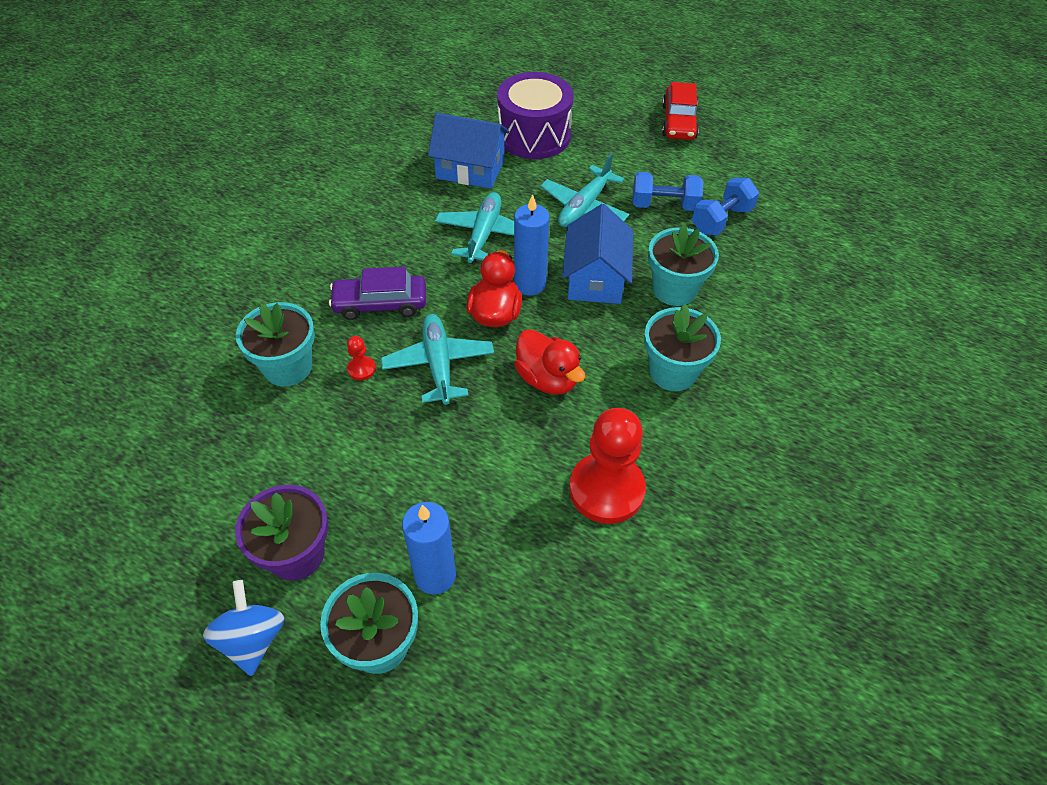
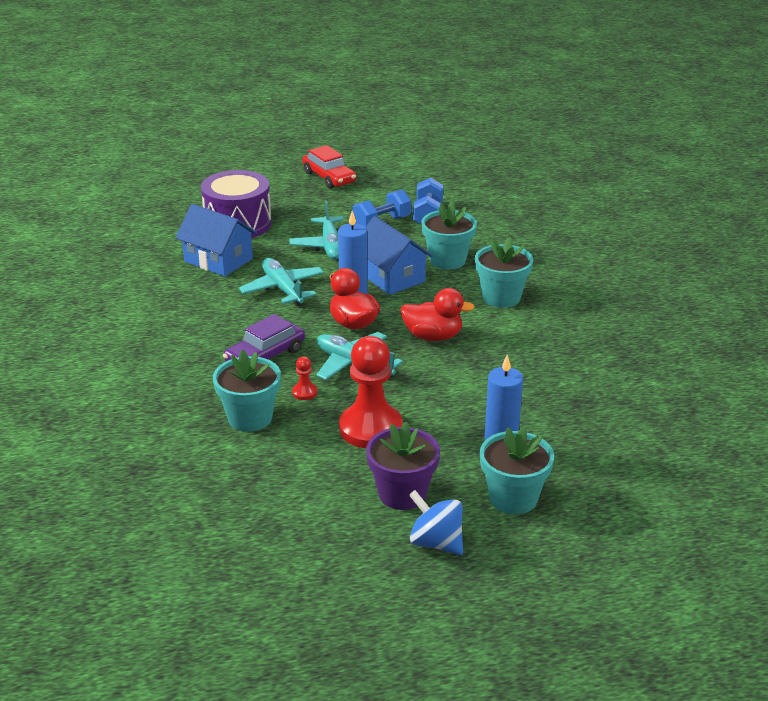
camera: 40 degrees left, 20 degrees down
(470, 169) = (218, 260): blue house -> blue house turned 60 degrees clockwise
(606, 489) = (539, 365): red pawn -> red pawn (370, 428)

